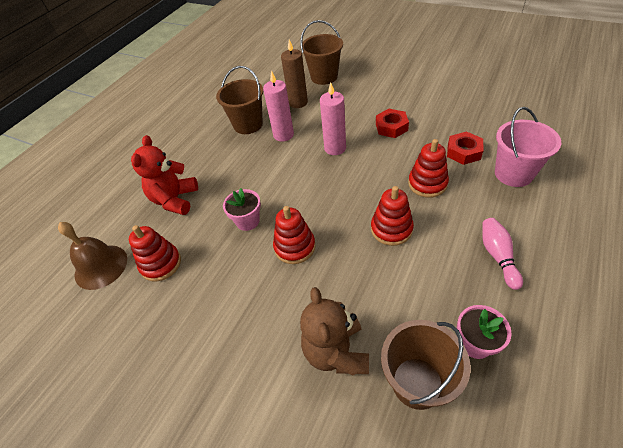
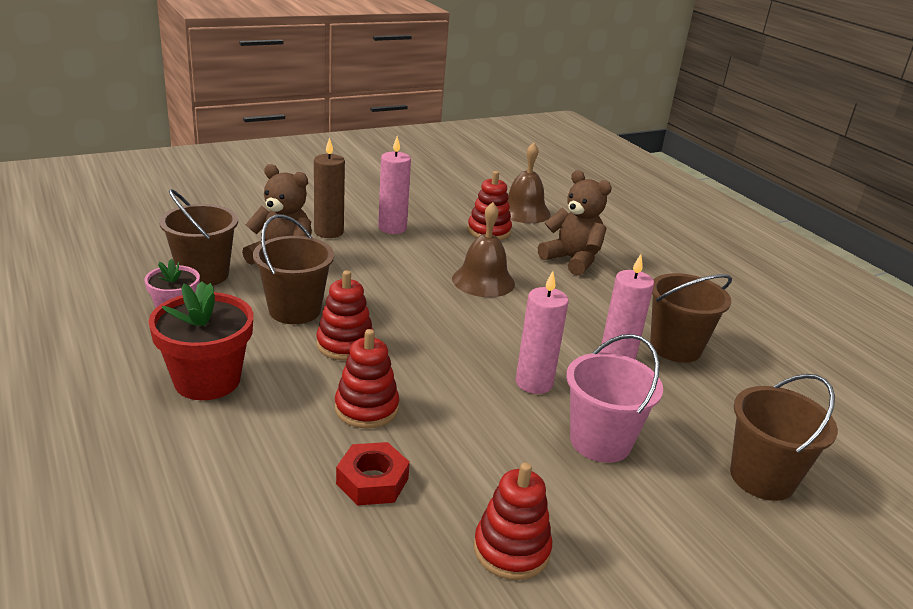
camera: 115 degrees right, 20 degrees down
(175, 200) = (572, 260): red teddy bear -> brown teddy bear
(207, 326) = (392, 228): none -> pink candle
(247, 221) = (483, 281): pink flower pot -> brown bell
(294, 247) = (411, 288): red stacking toy -> red stacking toy (511, 549)
(298, 102) = (694, 410): brown candle -> brown candle (328, 232)
(389, 281) = (294, 310): none -> brown bucket
(391, 127) = (519, 455): red nut -> none
(498, 256) = (207, 380): pink bowling pin -> red flower pot
(513, 173) = (268, 490): pink bucket -> pink bucket (600, 441)

